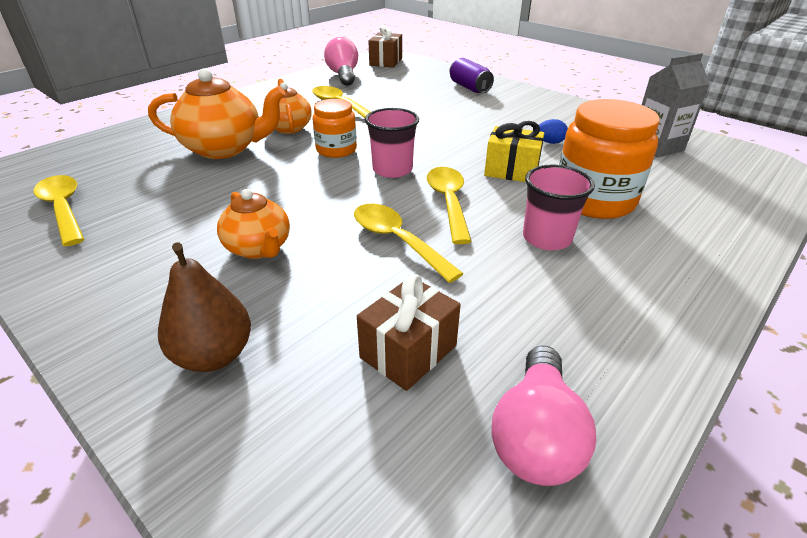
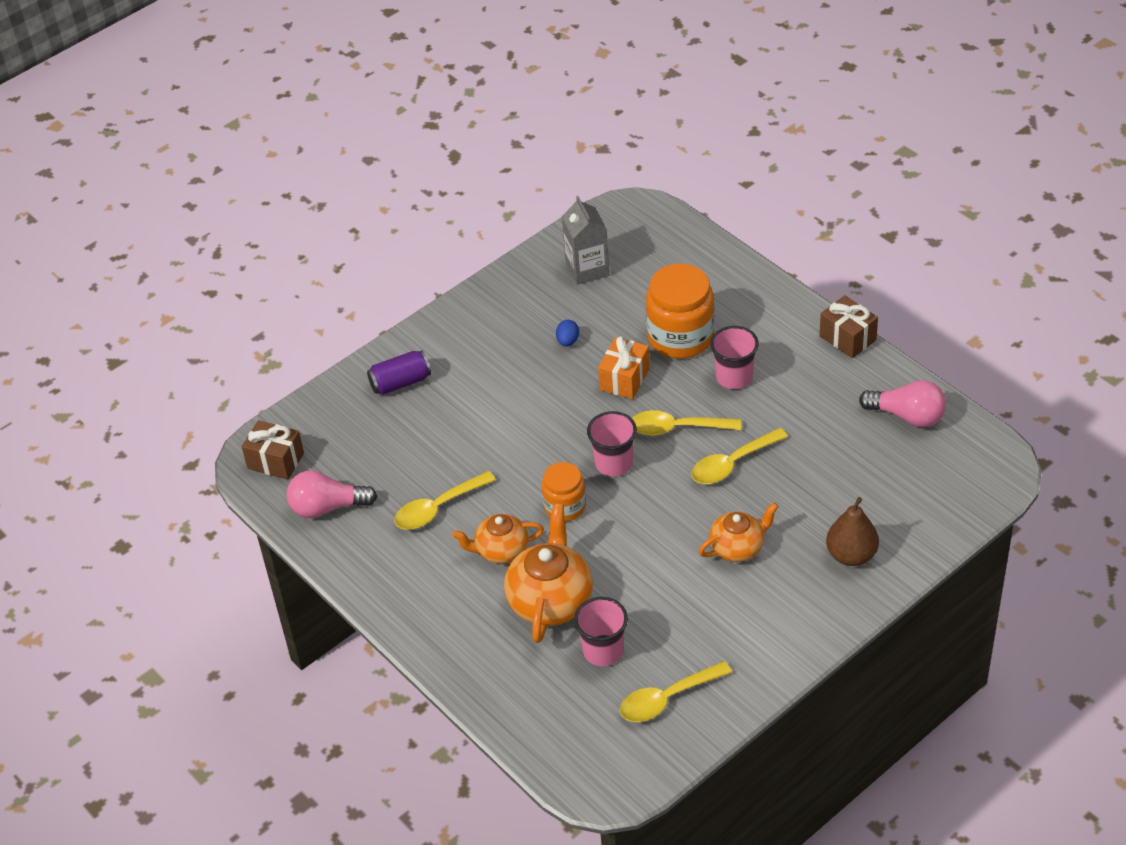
camera: 80 degrees left, 10 degrees up
(151, 174) = (603, 650): none -> pink cup
(408, 351) = (849, 462): brown gift -> brown gift (847, 338)
(511, 171) = (624, 379): yellow gift -> orange gift

